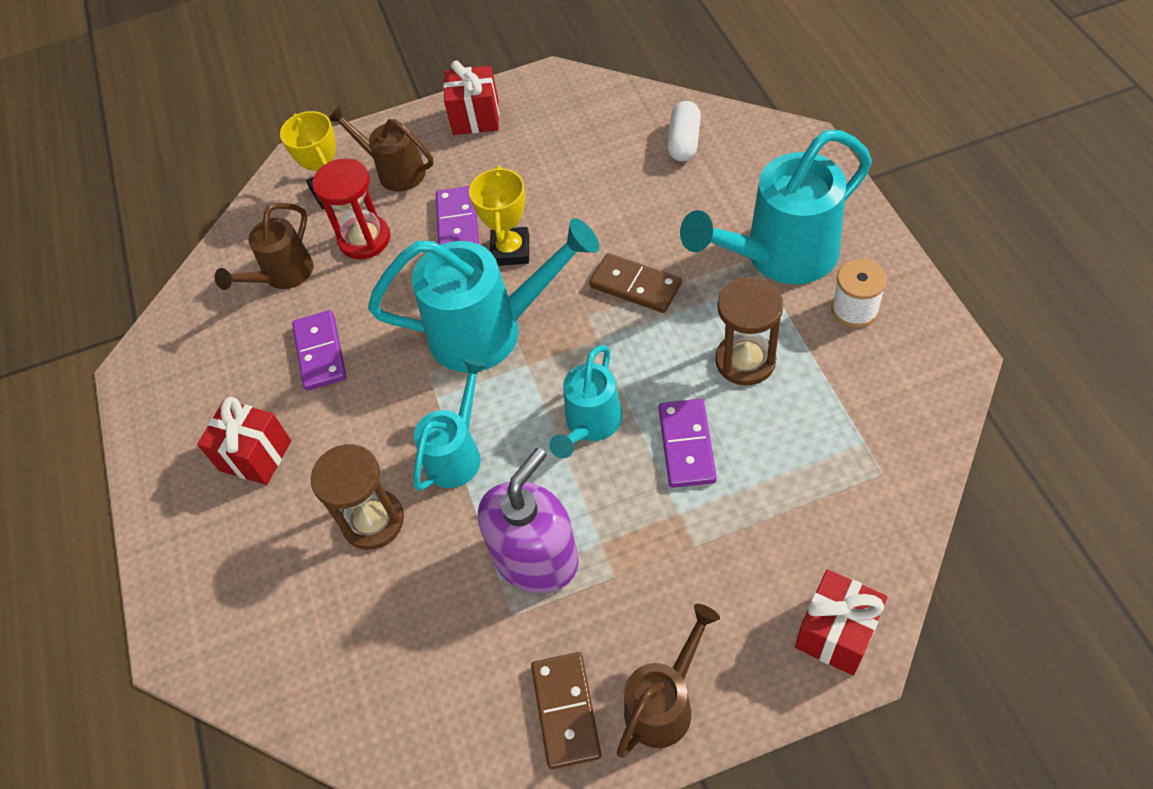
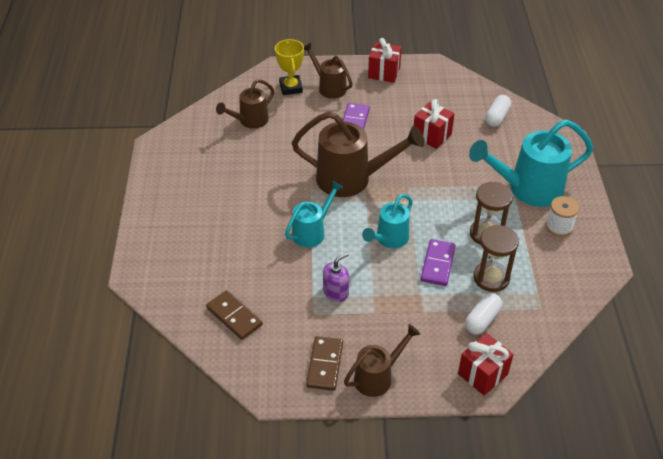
camera: 10 degrees right, 10 degrees down
(255, 455) = (205, 202): red gift -> red gift (432, 136)
(320, 352) = (257, 163): purple domino -> none
(364, 239) = (300, 116): red hourglass -> none
(373, 521) = (256, 250): brown hourglass -> brown hourglass (491, 278)
(489, 331) = (351, 179): turquoise watering can -> brown watering can
(510, 250) = (378, 144): yellow trophy -> none
(536, 557) = (336, 292): purple soap dispenser -> purple soap dispenser, size x0.56
(635, 285) = (440, 180): brown domino -> brown domino (234, 316)
(797, 527) = (482, 320): none -> white capsule

